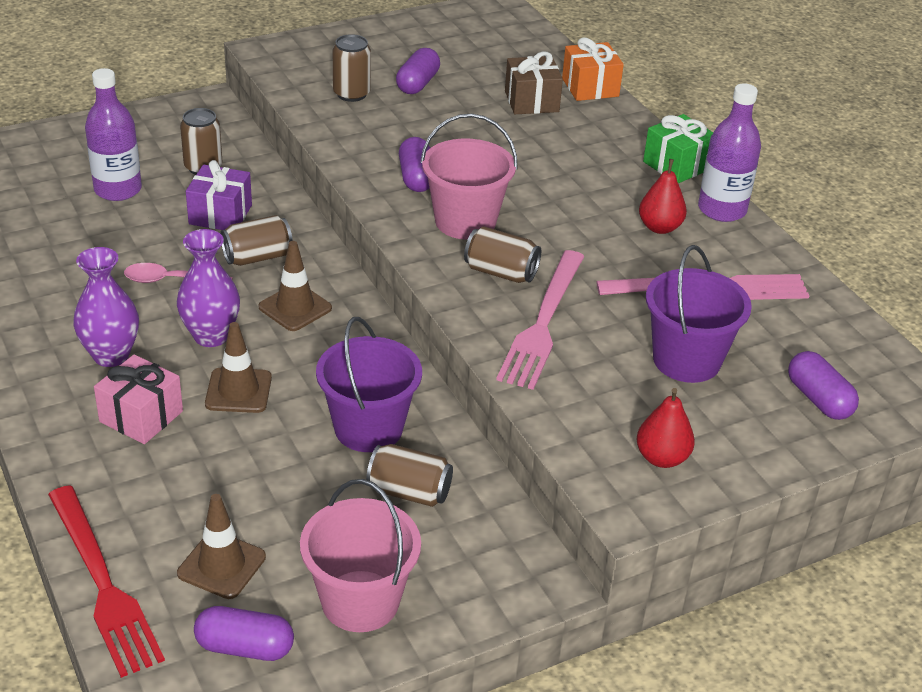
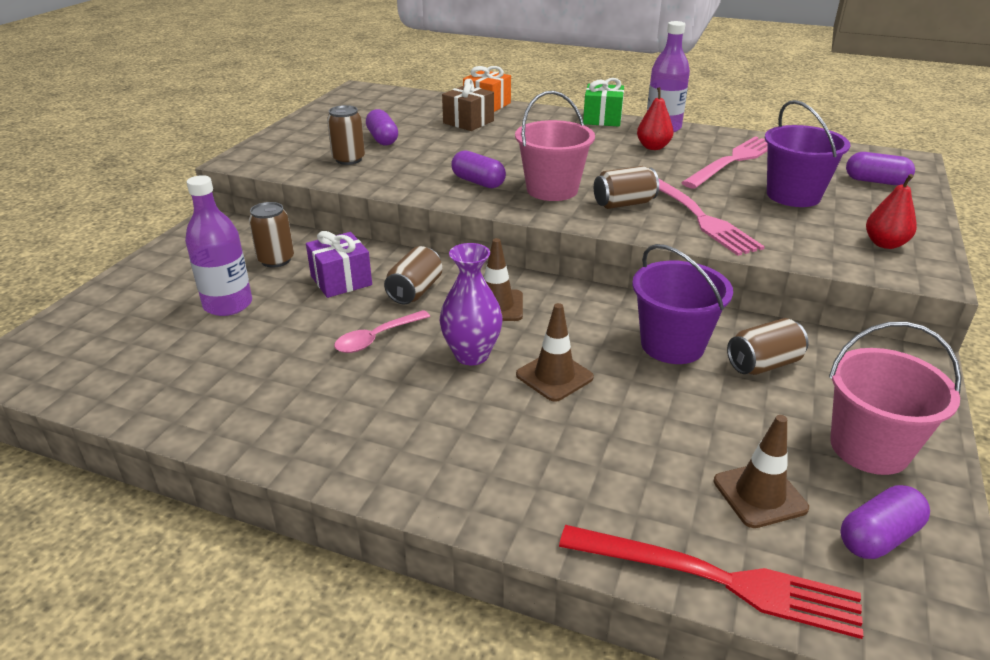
camera: 40 degrees left, 5 degrees down
(111, 355) = (420, 413): purple vase -> none
(141, 416) = (519, 438): pink gift -> none

